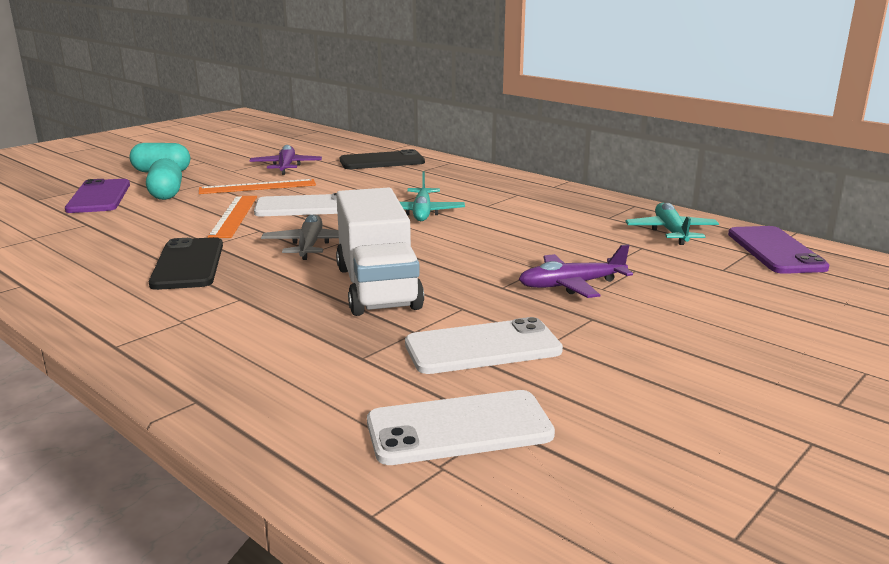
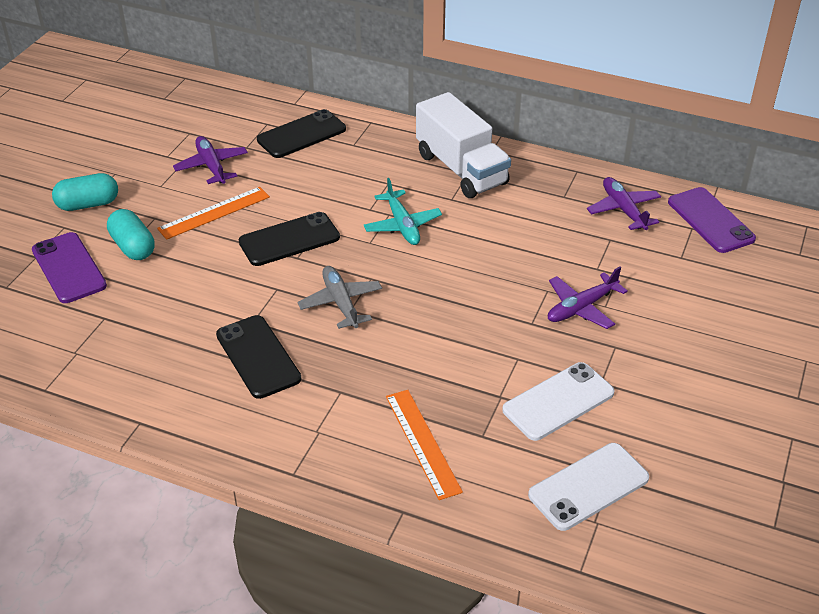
camera: 20 degrees left, 20 degrees up
(234, 216) = (234, 271): orange ruler -> orange ruler (422, 443)
(305, 207) = (289, 240): white phone -> black phone
(377, 287) = (437, 348): white truck -> white truck (461, 169)
(671, 232) = (623, 210): turquoise plane -> purple plane

